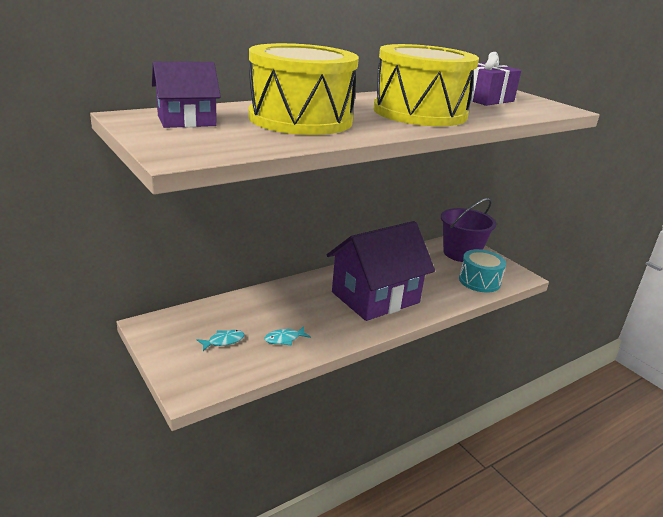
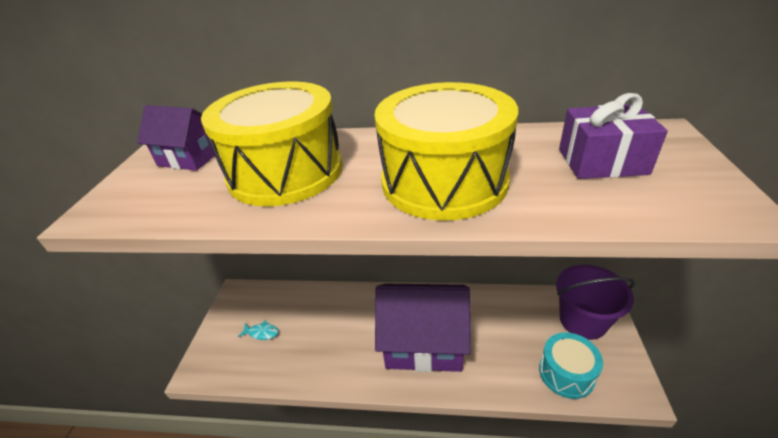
camera: 45 degrees right, 10 degrees up
(284, 339) = (302, 354): turquoise fish -> none

